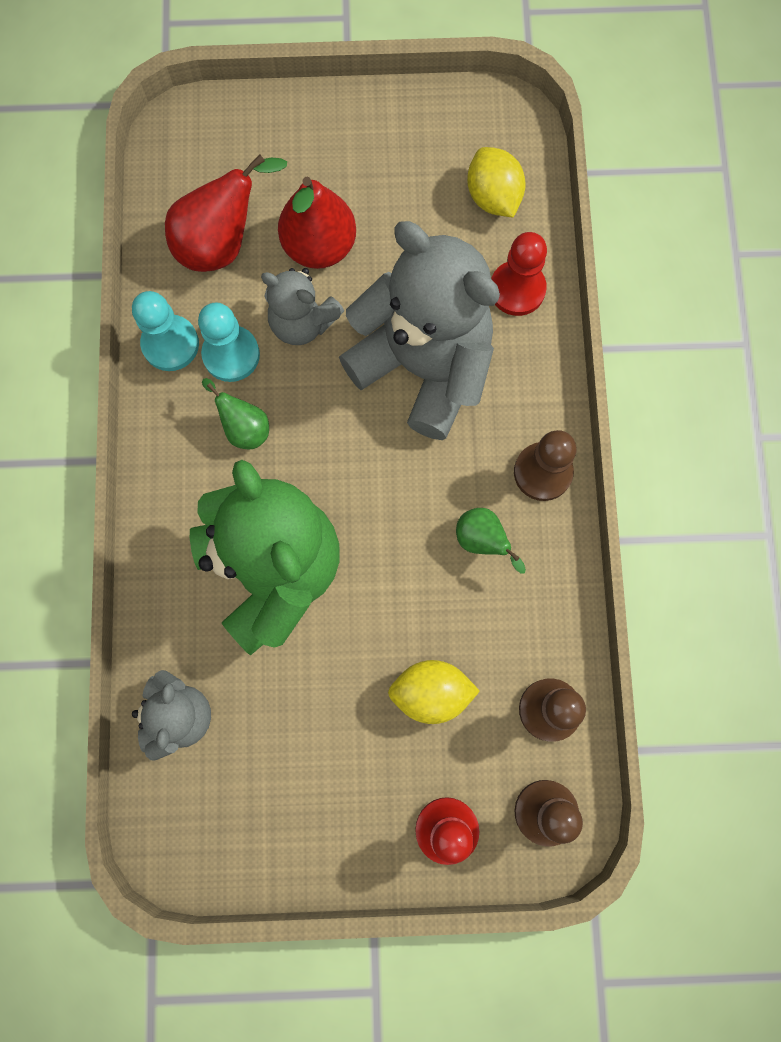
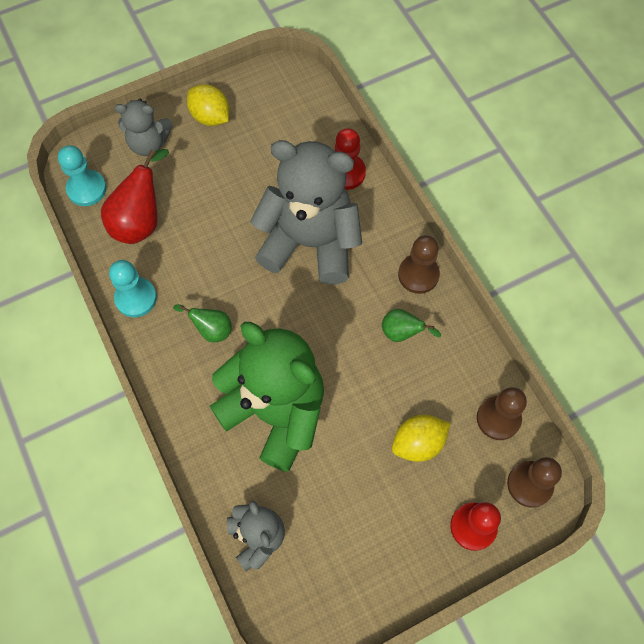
camera: 25 degrees left, 10 degrees down
(231, 355) = (180, 288): turquoise pawn -> turquoise pawn (86, 189)
(302, 322) = (218, 248): grey teddy bear -> grey teddy bear (149, 143)
(319, 246) = (206, 197): red pear -> none
(493, 197) = (303, 125): yellow lemon -> yellow lemon (210, 117)

